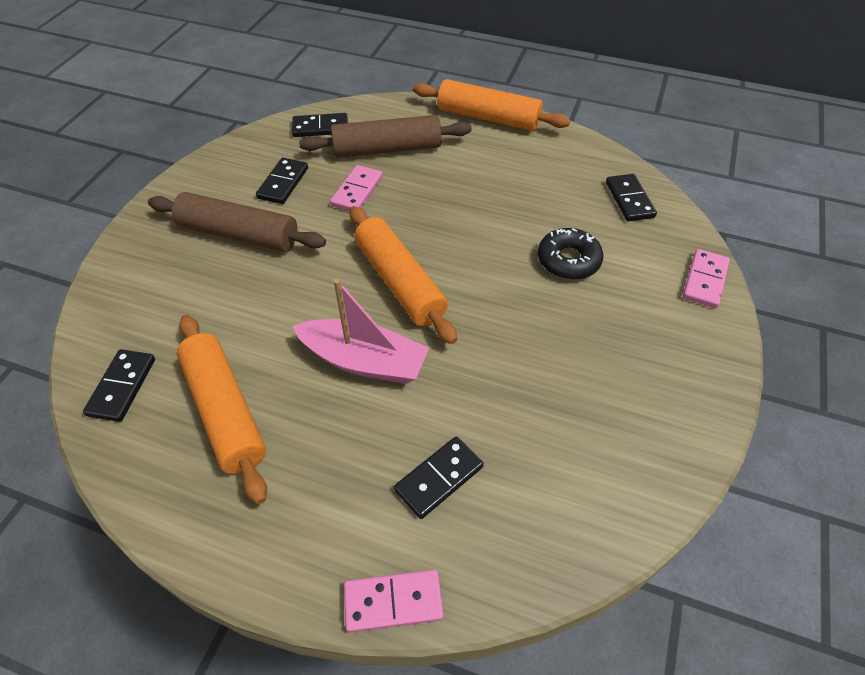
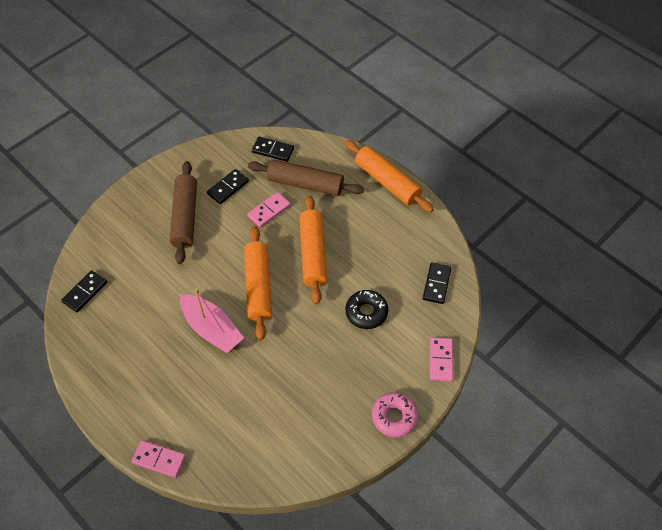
camera: 25 degrees right, 5 degrees up
(225, 411) = (128, 328): orange rolling pin -> orange rolling pin (313, 254)
(238, 234) = (185, 217): brown rolling pin -> brown rolling pin turned 45 degrees clockwise
(439, 478) = (213, 411): black domino -> none
(704, 280) = (440, 360): pink domino -> pink domino turned 45 degrees counterclockwise
(704, 373) = (394, 417): none -> pink donut

